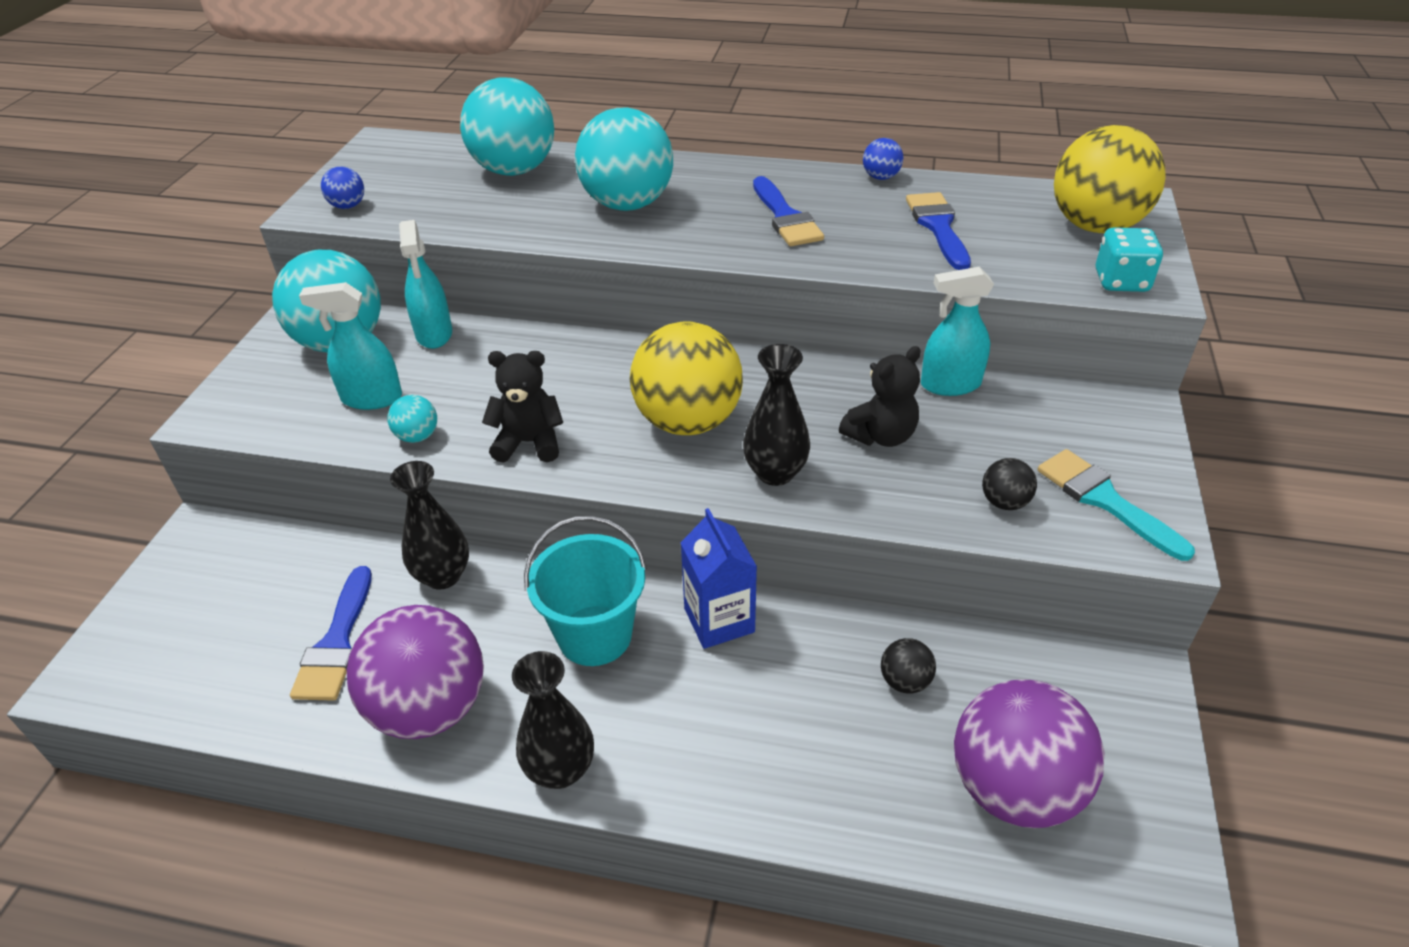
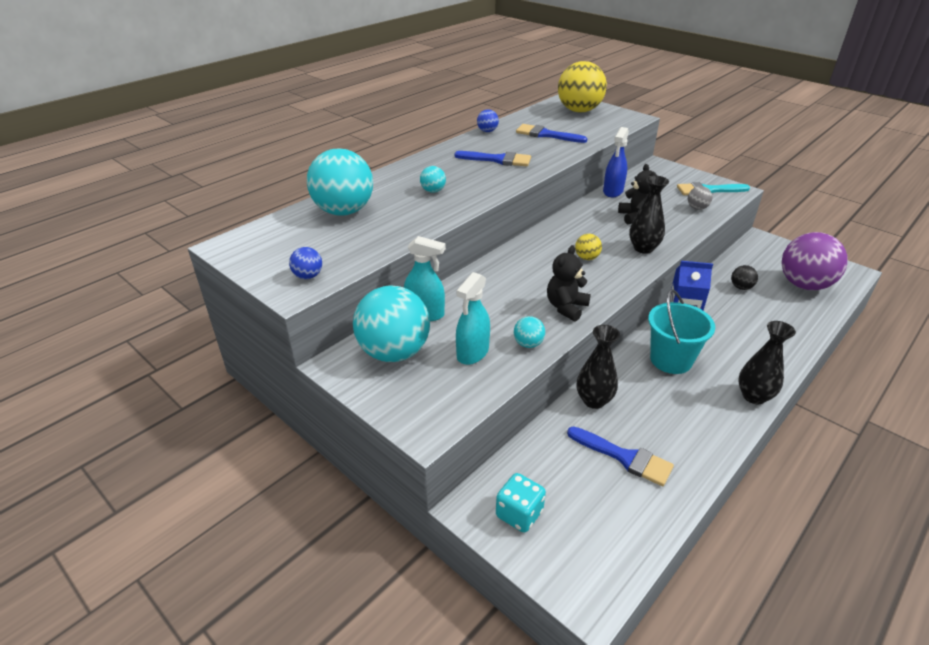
camera: 60 degrees left, 5 degrees down
(430, 708) = (694, 431): purple ball -> none
(627, 204) = (433, 191): turquoise ball -> turquoise ball, size x0.43
(688, 421) = (586, 258): yellow ball -> yellow ball, size x0.43
(950, 384) = (613, 191): turquoise spray bottle -> blue spray bottle
(1004, 502) = (697, 208): black ball -> grey ball
(1121, 281) = (624, 120): turquoise dice -> turquoise dice (519, 514)

